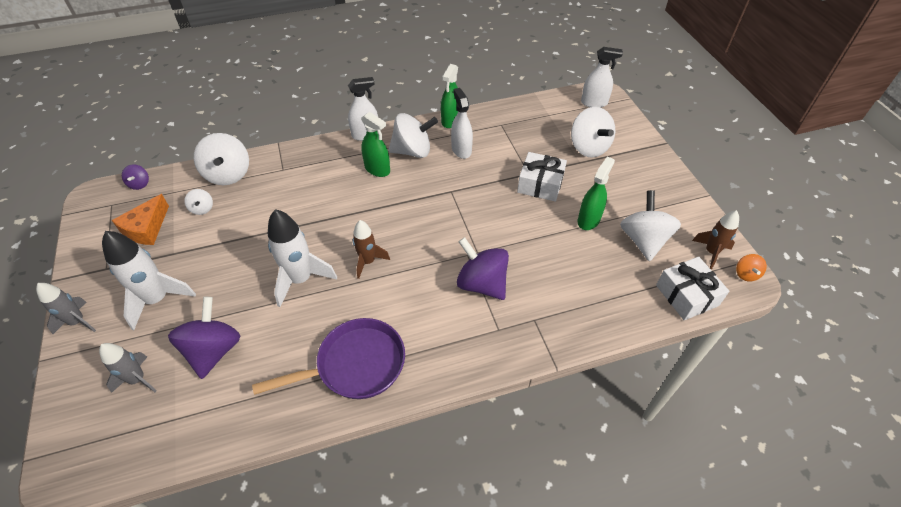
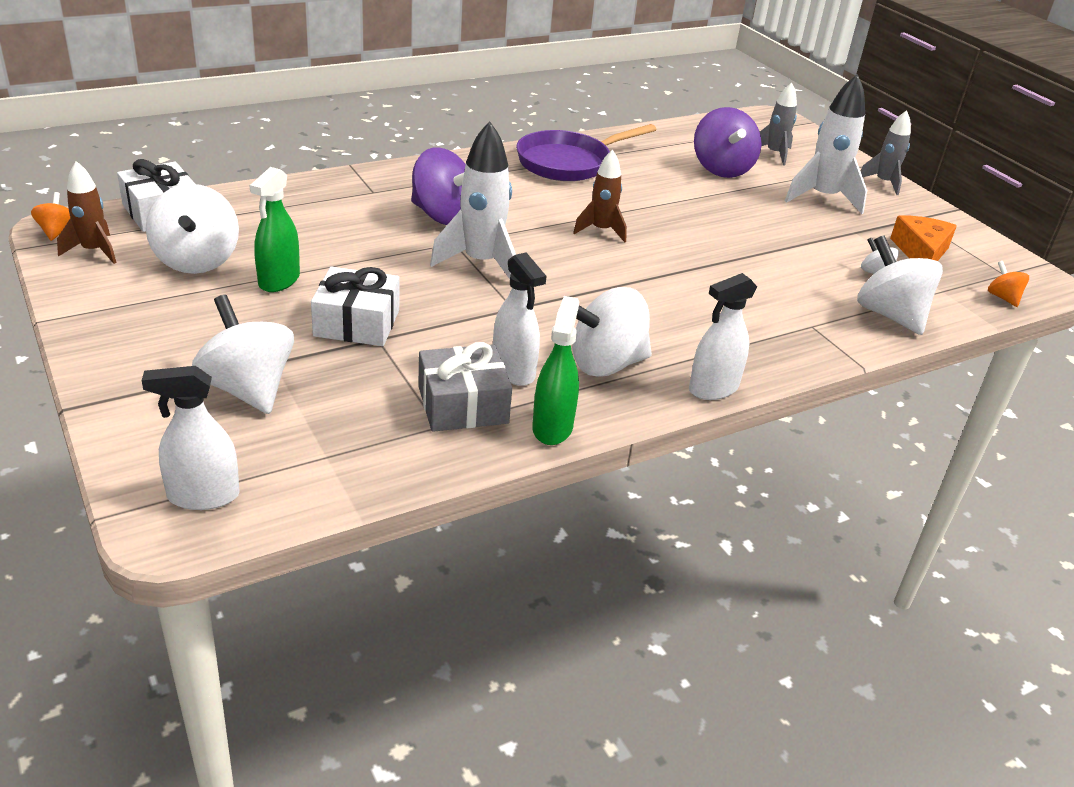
camera: 165 degrees right, 15 degrees down
(140, 184) = (1002, 298): purple spinning top -> orange spinning top
(301, 279) = (675, 215): white rocket -> white rocket (481, 263)
(377, 169) = (654, 332): green spray bottle -> none
(489, 133) = (463, 405): none -> grey gift

